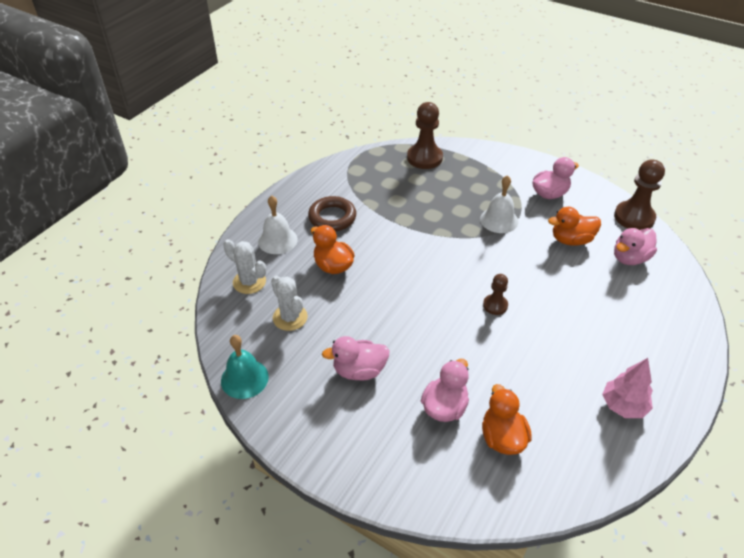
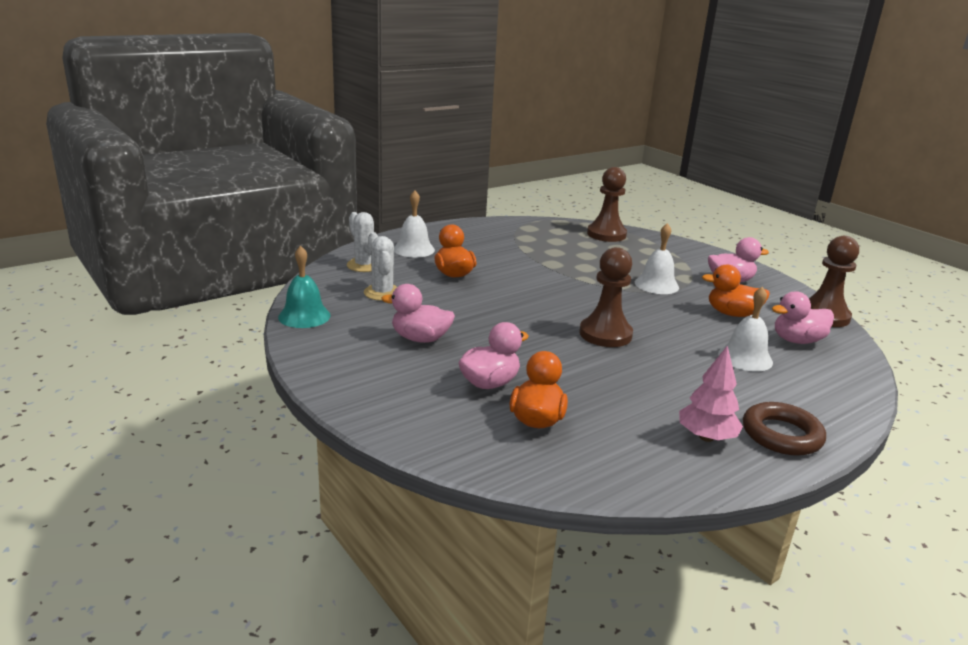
camera: 20 degrees right, 20 degrees down
(332, 217) = (479, 248): brown ring -> brown ring (781, 435)
(495, 305) = (605, 334): brown pawn -> brown pawn, size x1.81
(605, 295) = (745, 358): none -> white bell

